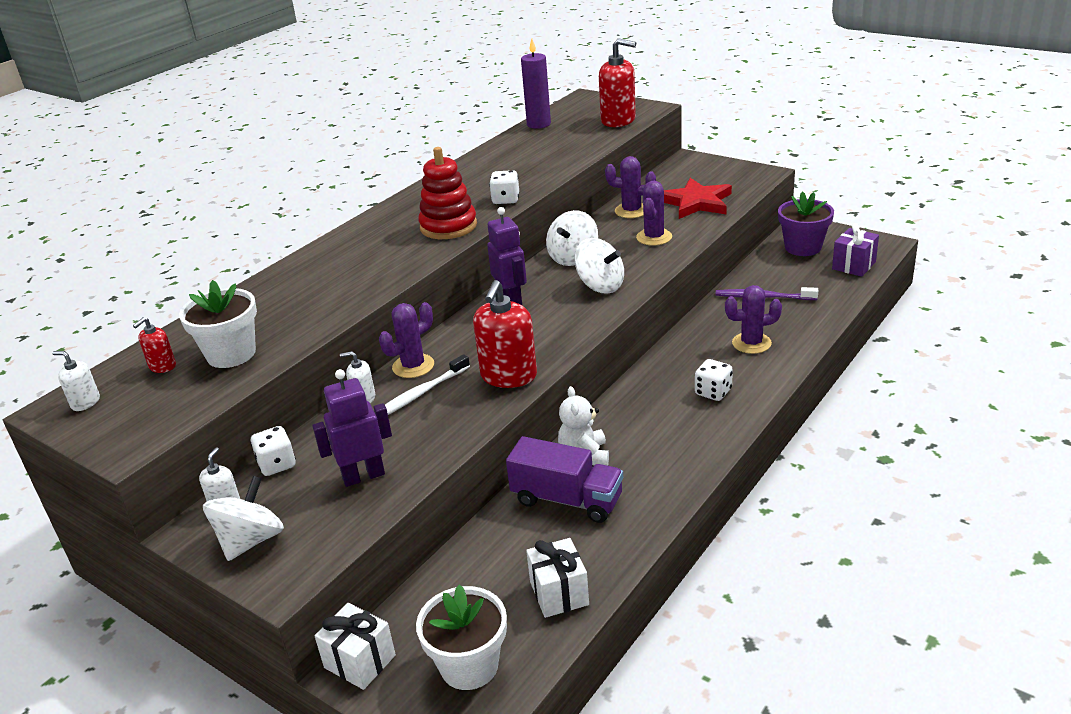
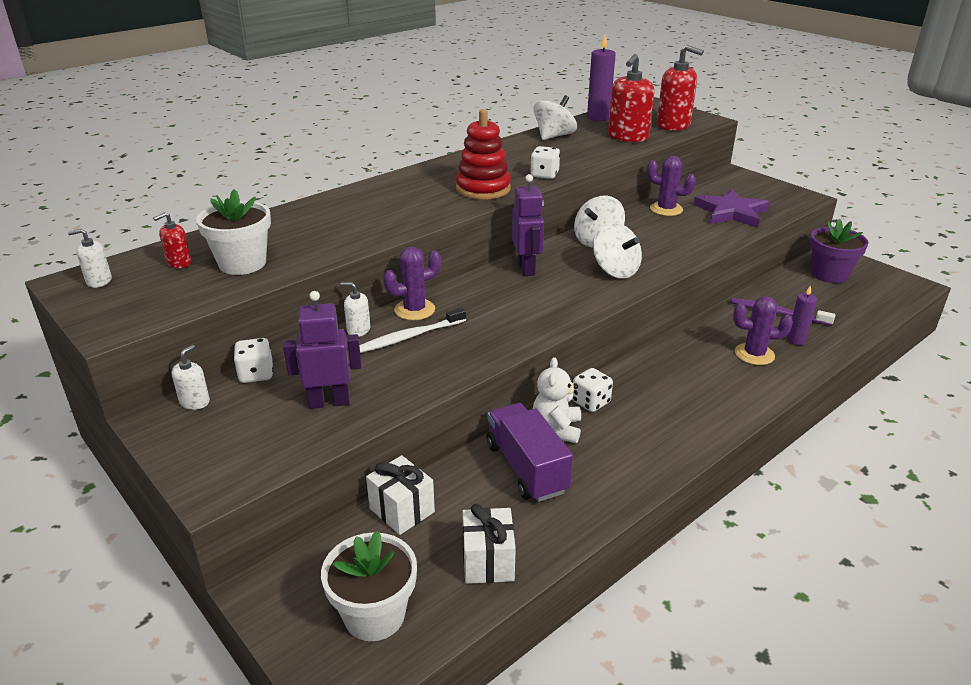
camera: 10 degrees right, 0 degrees up
(85, 402) = (99, 281): white soap dispenser -> white soap dispenser turned 45 degrees counterclockwise
(251, 541) = (202, 440): white spinning top -> white spinning top (554, 136)
(360, 661) = (272, 583): white gift -> white gift (402, 510)
(508, 376) = (499, 336): red soap dispenser -> red soap dispenser (628, 137)
(567, 499) = (526, 468): purple truck -> purple truck turned 150 degrees counterclockwise
(654, 237) = (680, 236): purple cactus -> none
(696, 202) = (731, 212): red star -> purple star
(713, 392) = (702, 394): white dice -> white dice (591, 402)
(787, 321) = (796, 340): none -> purple candle
(853, 265) = (877, 300): purple gift -> none

